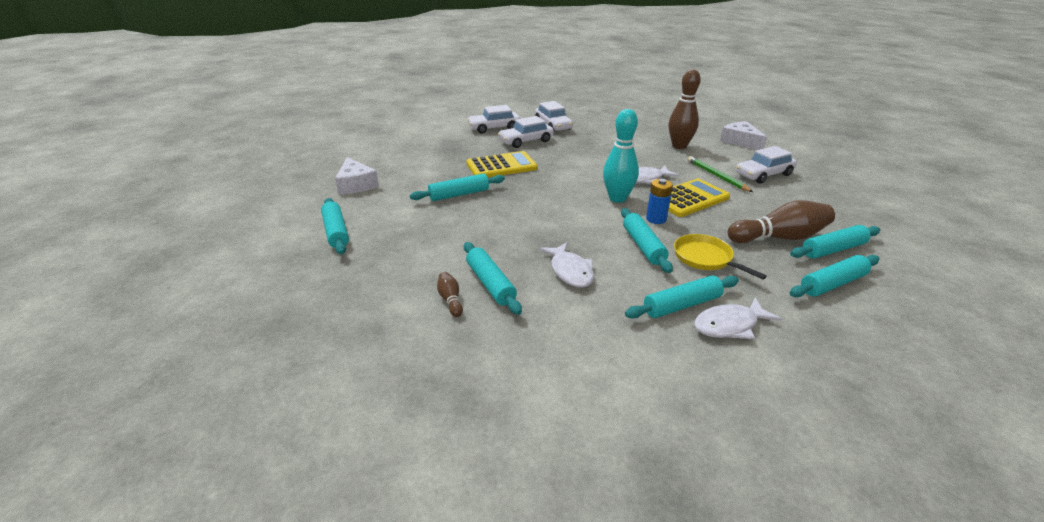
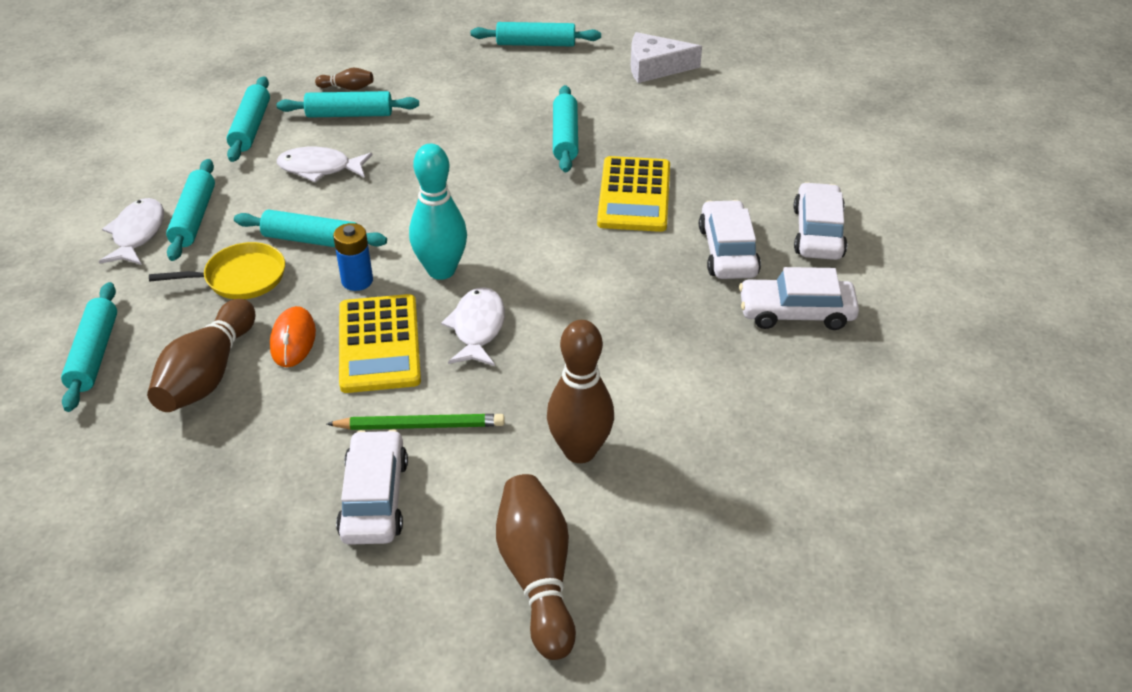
camera: 115 degrees right, 10 degrees up
(721, 222) = (293, 340): none -> orange mouse
(740, 142) = (537, 576): white cheese -> brown bowling pin
(833, 250) = (134, 410): turquoise rolling pin -> turquoise rolling pin (250, 127)

